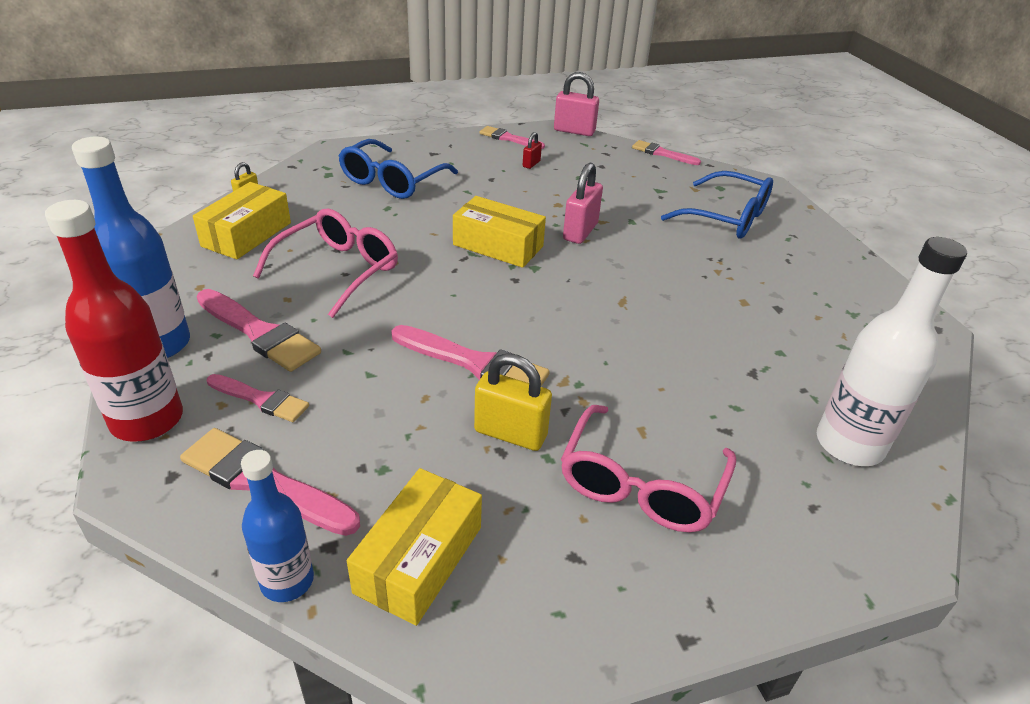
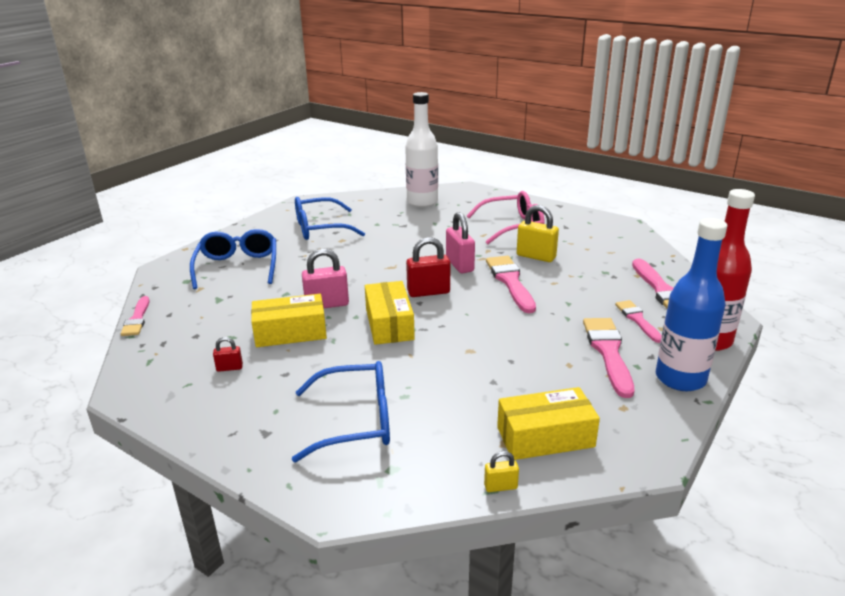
camera: 125 degrees left, 10 degrees down
(287, 581) = (676, 264): blue bottle -> none
(337, 270) = (513, 365): pink glasses -> none
(419, 559) = (620, 248): yellow box -> yellow box (290, 332)
(508, 138) = (177, 406): pink brush -> none
(510, 433) = (536, 256): yellow padlock -> yellow padlock turned 45 degrees counterclockwise
(529, 295) = (428, 292): none -> red padlock
(574, 131) = (118, 378): pink padlock -> pink padlock (459, 265)
(801, 302) = (320, 228): none -> blue glasses

